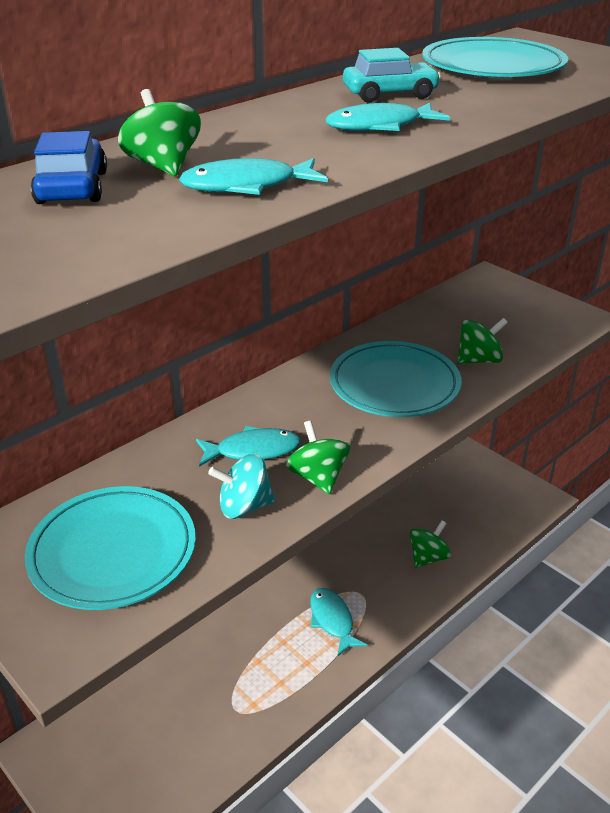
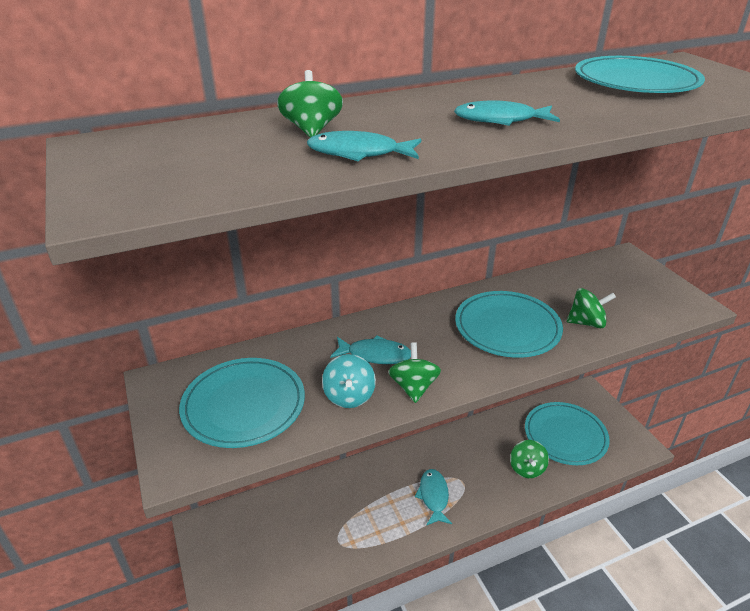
camera: 20 degrees right, 0 degrees up
(72, 187) = (237, 137): blue car -> none
(244, 506) = (349, 396): turquoise spinning top -> turquoise spinning top turned 105 degrees counterclockwise
(390, 94) = (529, 95): turquoise car -> none
(428, 557) = (527, 468): green spinning top -> green spinning top turned 120 degrees clockwise
(457, 508) = (565, 436): none -> turquoise plate

